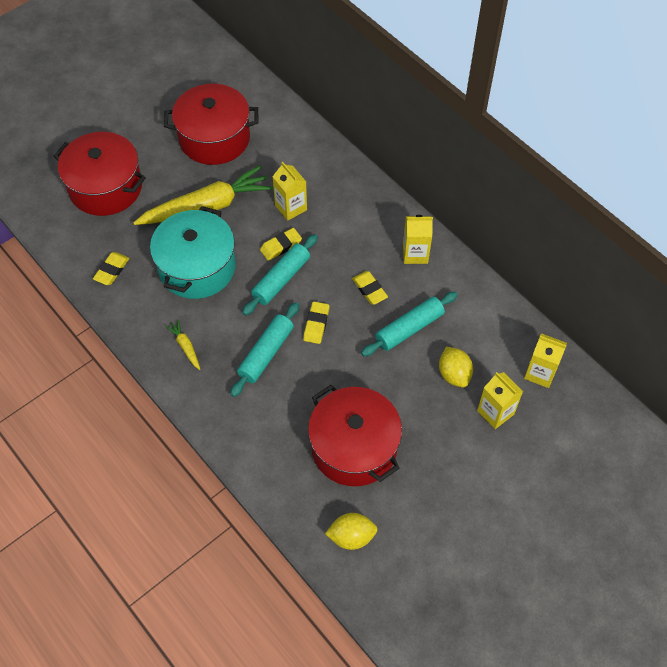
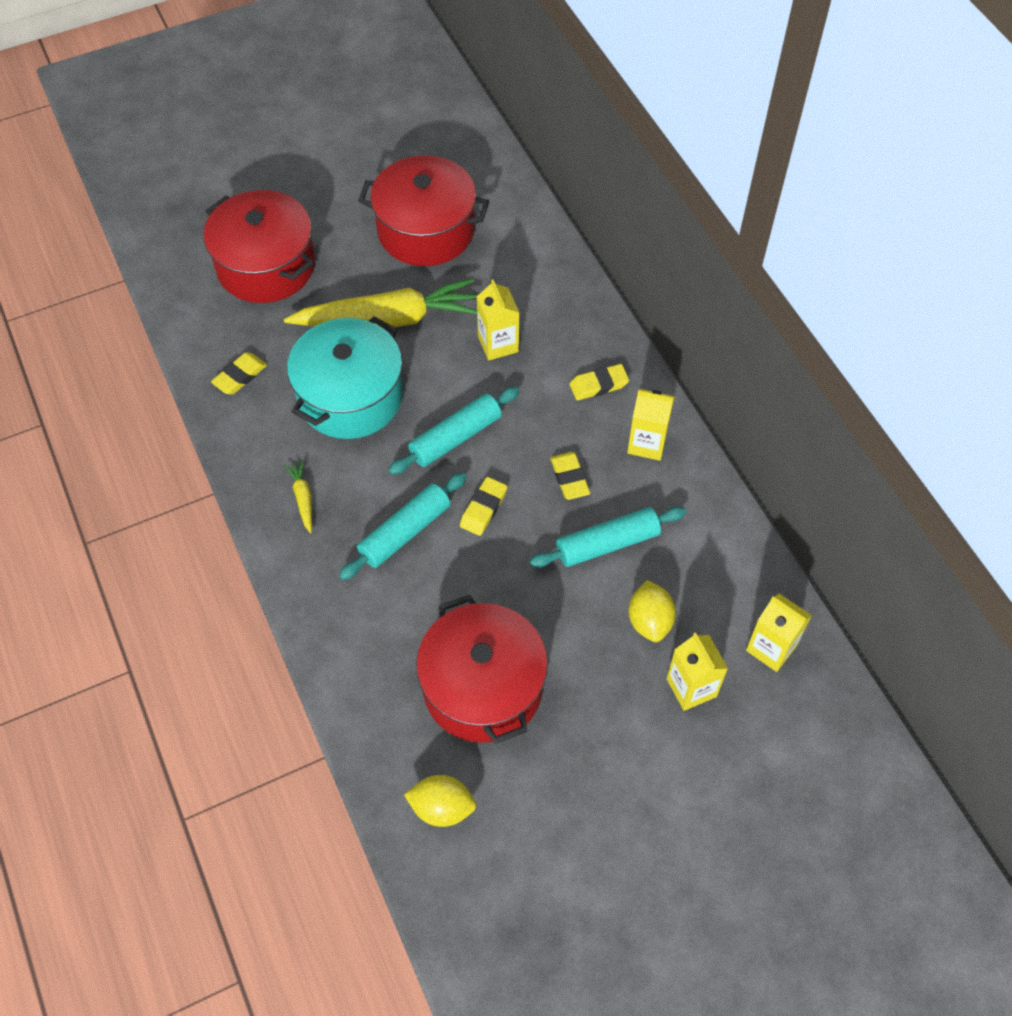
camera: 15 degrees right, 0 degrees up
(281, 246) = (469, 393): yellow eraser -> yellow eraser (598, 385)

